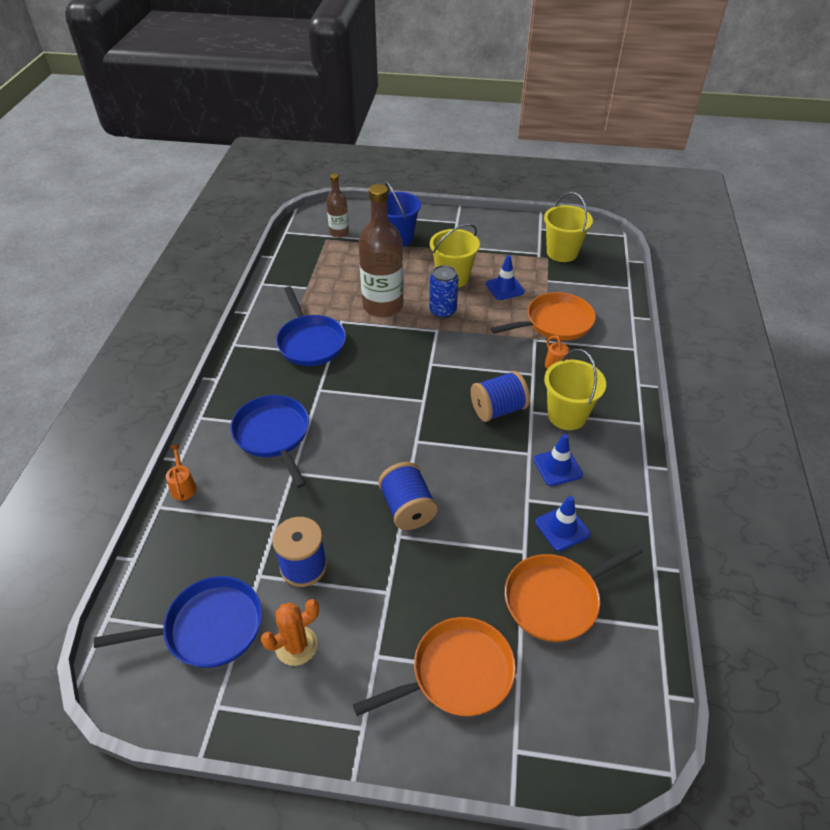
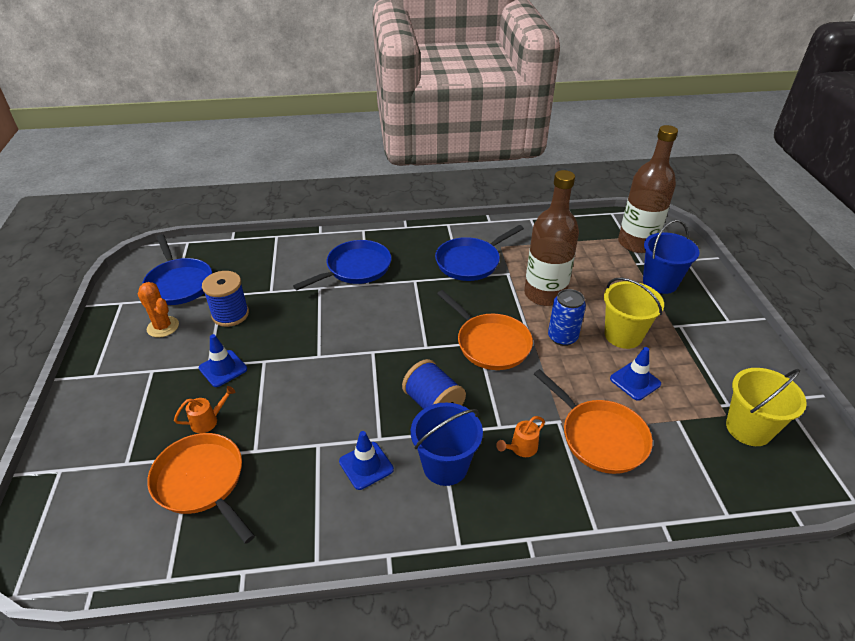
camera: 75 degrees right, 5 degrees down
(183, 486) = (296, 241): orange watering can -> orange watering can (208, 421)
(339, 232) = (637, 243): brown bottle -> brown bottle, size x1.86
(407, 508) = (293, 360): blue spool -> none
(456, 673) = (132, 421): orange pan -> orange pan (490, 343)
(562, 528) = (286, 478): blue traffic cone -> blue traffic cone (223, 368)
(567, 415) = (445, 466): yellow bucket -> blue bucket

